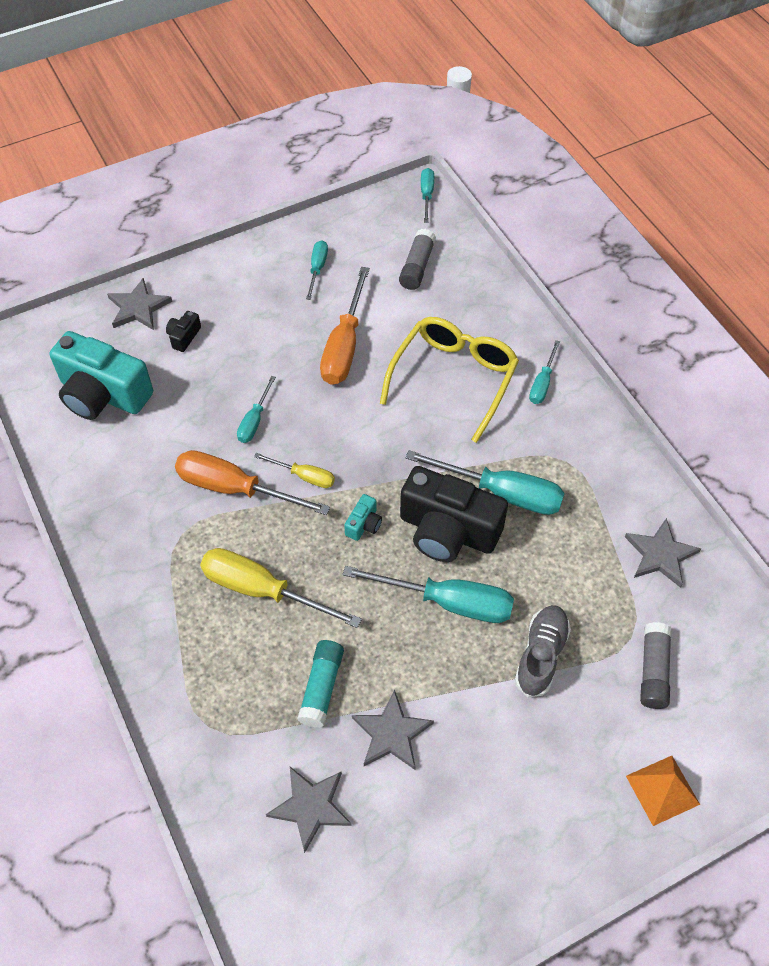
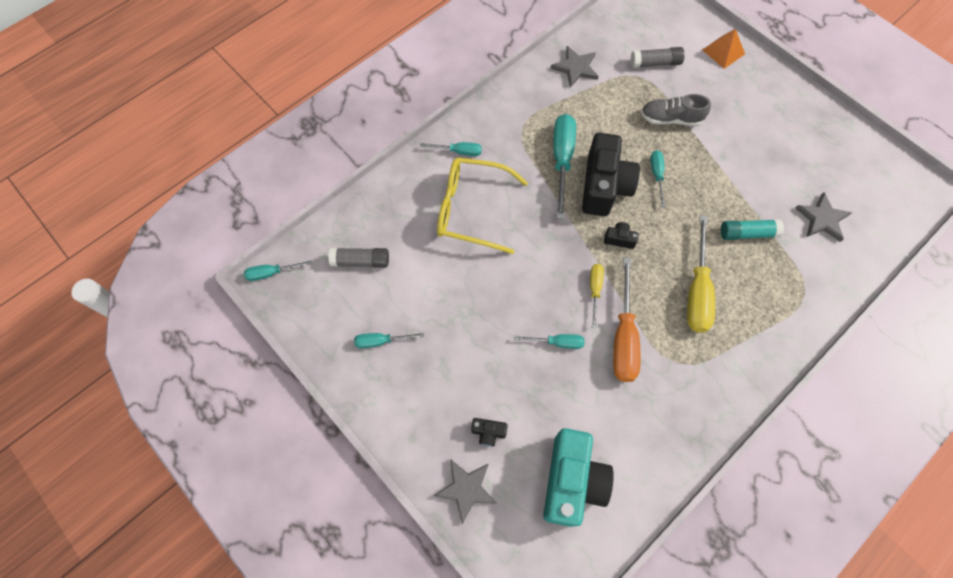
camera: 105 degrees left, 10 degrees up
(344, 346) = (461, 295): orange screwdriver -> none
(364, 524) = (619, 239): turquoise camera -> black camera
(391, 733) = (757, 187): grey star -> none
(448, 602) = (656, 175): turquoise screwdriver -> turquoise screwdriver, size x0.54

